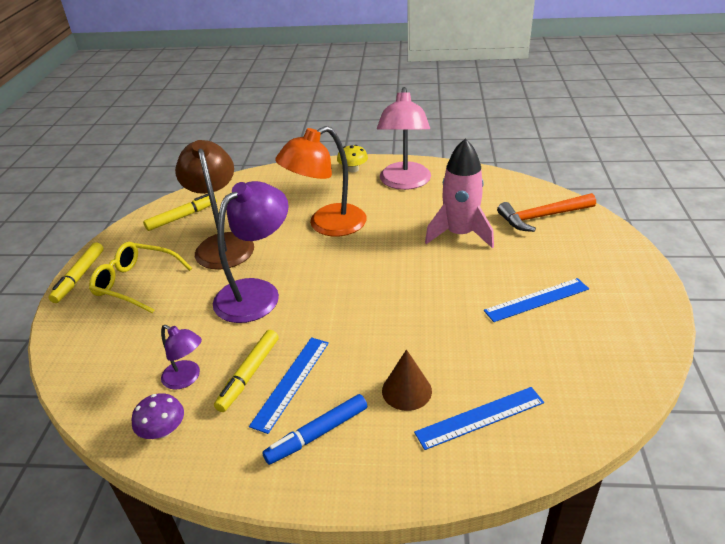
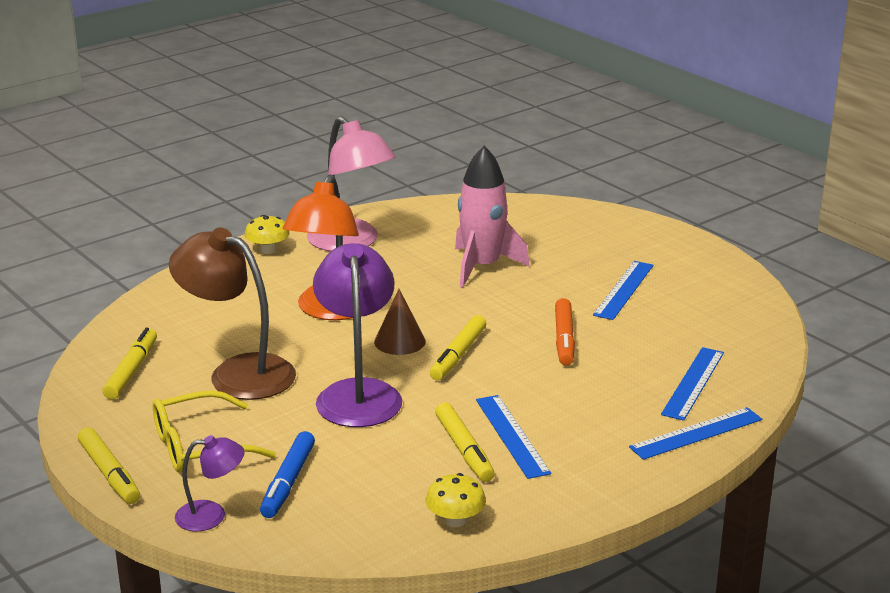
camera: 45 degrees left, 10 degrees down
(163, 430) = (455, 520): purple mushroom -> yellow mushroom
(187, 378) = (409, 481): purple lamp -> purple lamp (211, 515)
(317, 434) = (590, 453): blue marker -> blue marker (288, 482)
(350, 295) = (458, 355): none -> yellow marker
(406, 390) = (615, 394): brown cone -> brown cone (399, 341)
(417, 470) = (696, 433): none -> blue ruler
(436, 320) = (564, 339): none -> orange marker
(542, 217) = (537, 224): orange hammer -> none

